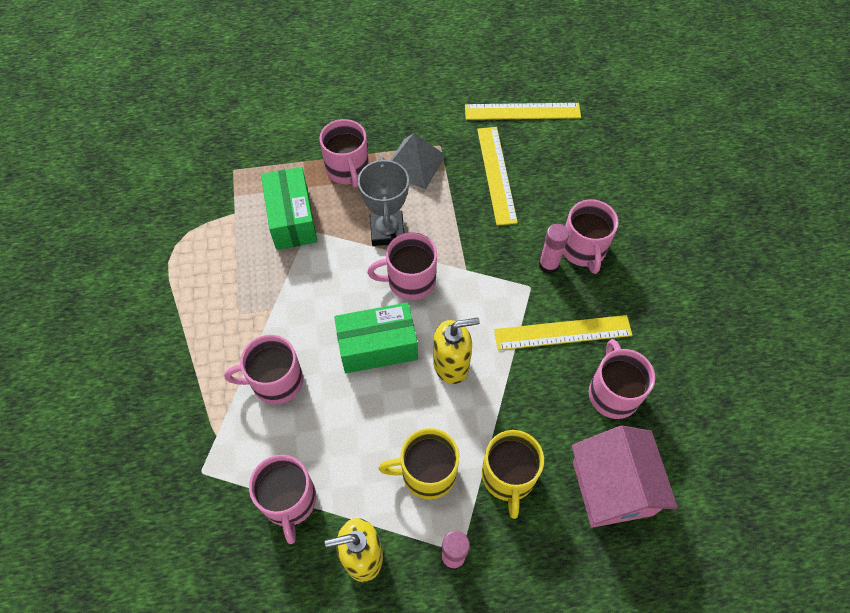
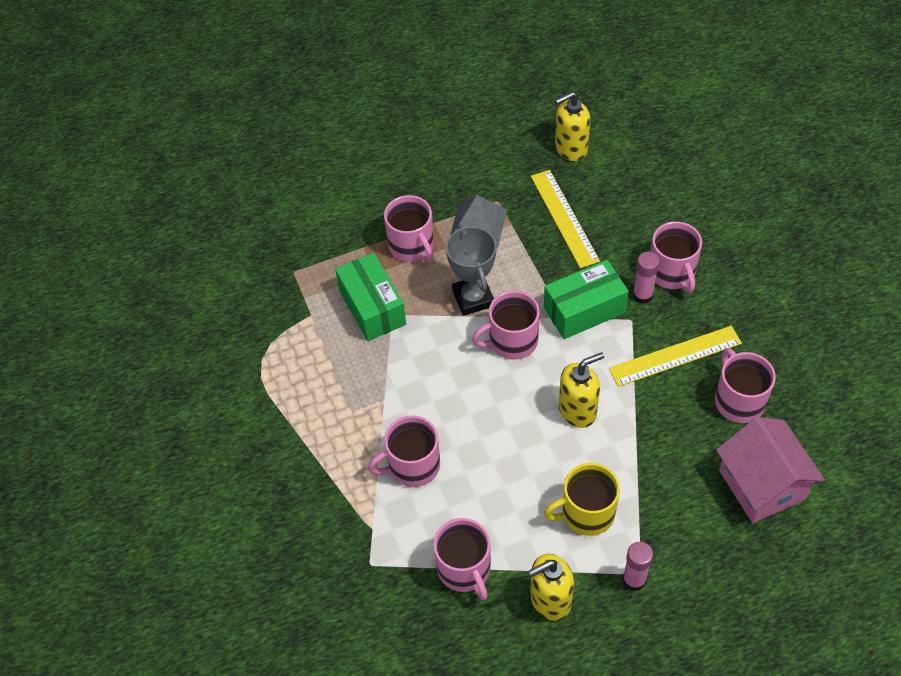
camera: 10 degrees left, 5 degrees down
(377, 346) = (501, 410): green box -> green box (584, 310)
(508, 476) = (663, 498): yellow mug -> none
(522, 111) = (570, 148): yellow ruler -> yellow soap dispenser

